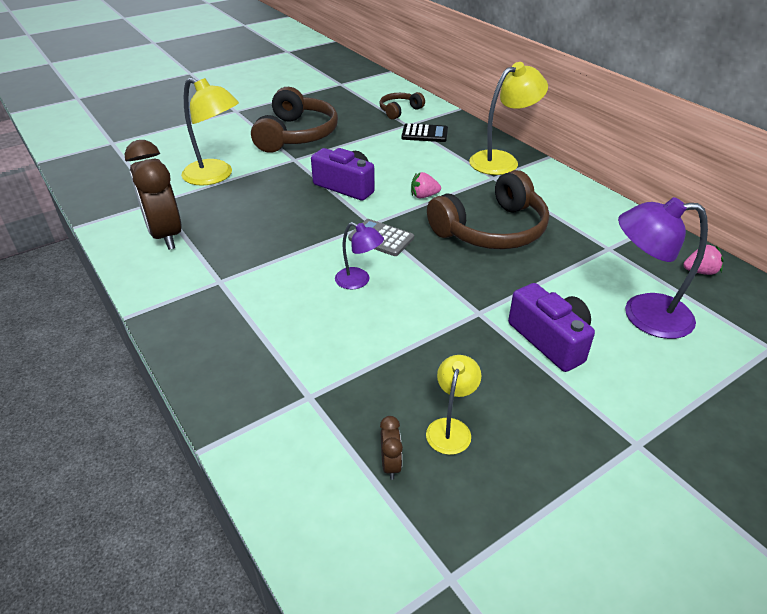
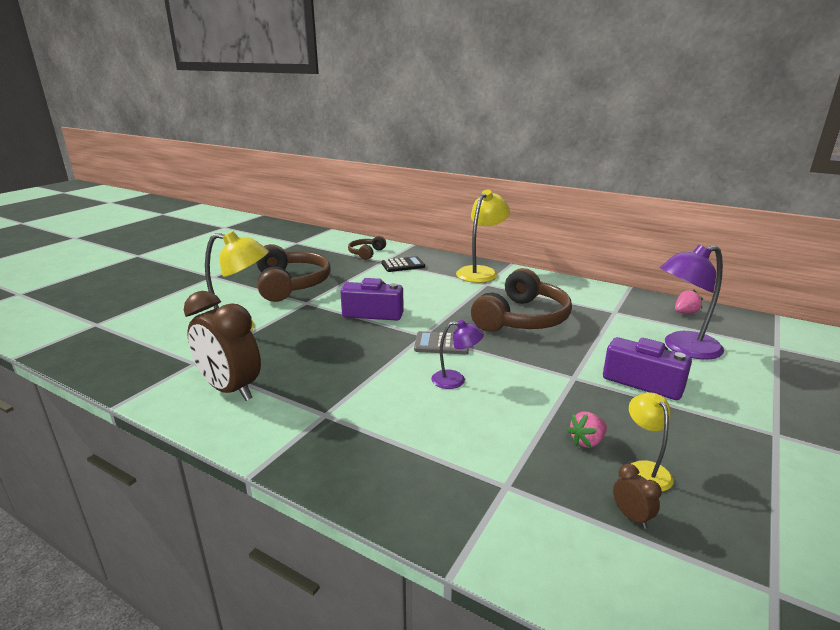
camera: 25 degrees left, 15 degrees down
(424, 196) = (446, 307): pink strawberry -> pink strawberry (587, 441)

